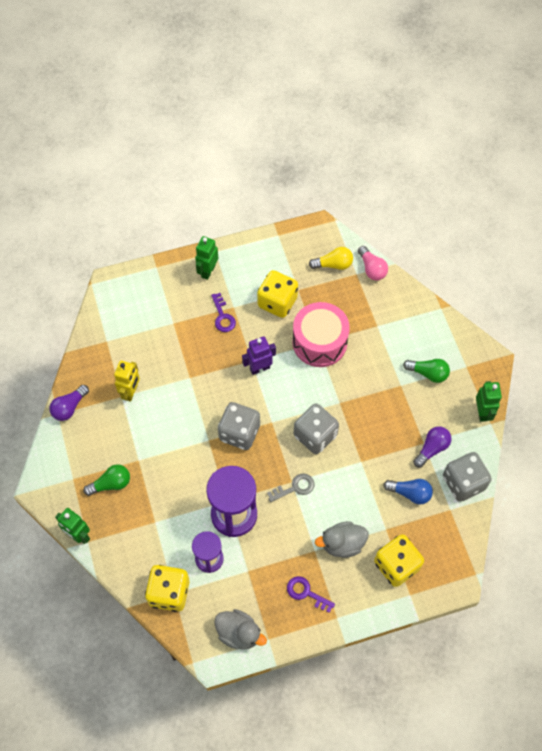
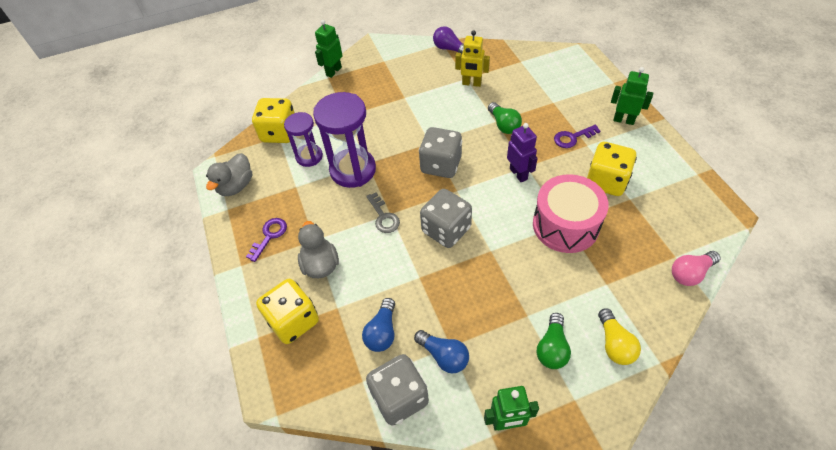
camera: 90 degrees right, 10 degrees down
(111, 484) = (380, 83): green light bulb -> green light bulb (504, 125)
(333, 264) = (679, 231): yellow light bulb -> yellow light bulb (614, 344)
(432, 448) = (444, 356): purple light bulb -> blue light bulb

